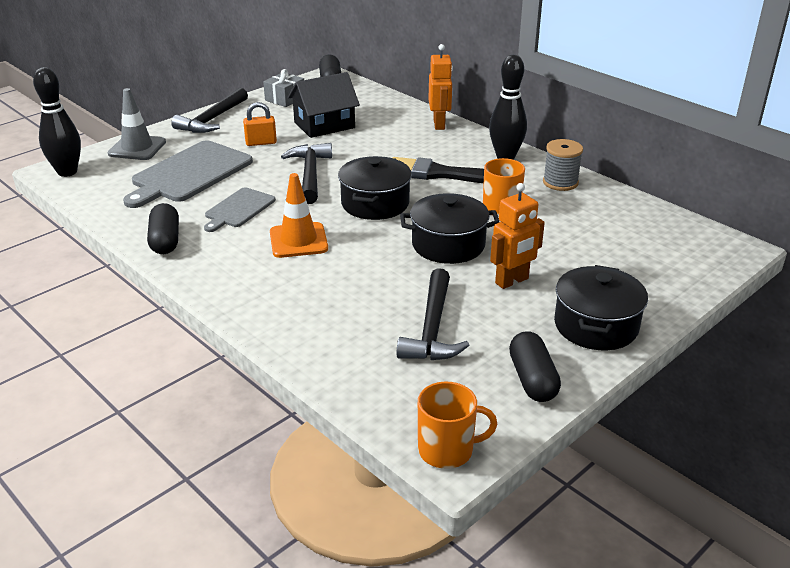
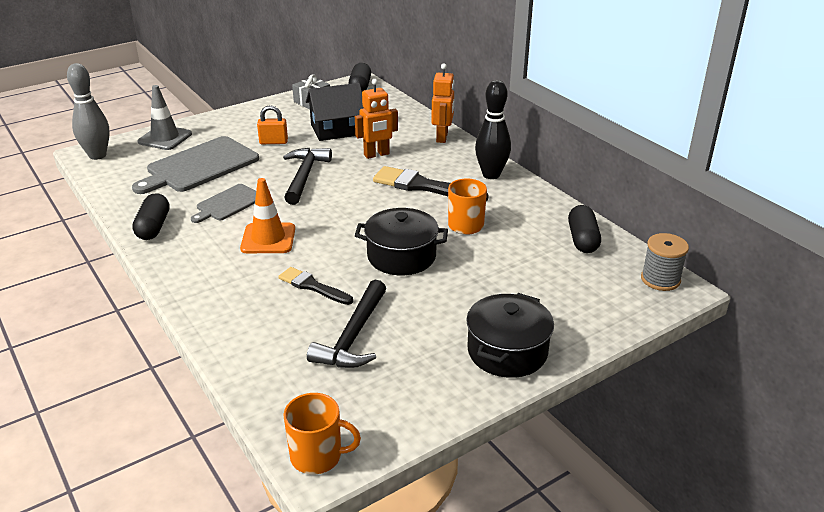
camera: 10 degrees right, 0 degrees up
(67, 172) = (97, 155): black bowling pin -> grey bowling pin
(212, 119) = (240, 116): black hammer -> none
(368, 283) = (313, 286): none -> black brush
(375, 203) = (351, 210): black pot -> none
(512, 281) = (446, 298): orange robot -> orange robot (376, 154)
(532, 379) = (425, 397): black capsule -> black capsule (582, 239)
(560, 182) = (533, 205): grey spool -> grey spool (660, 279)

